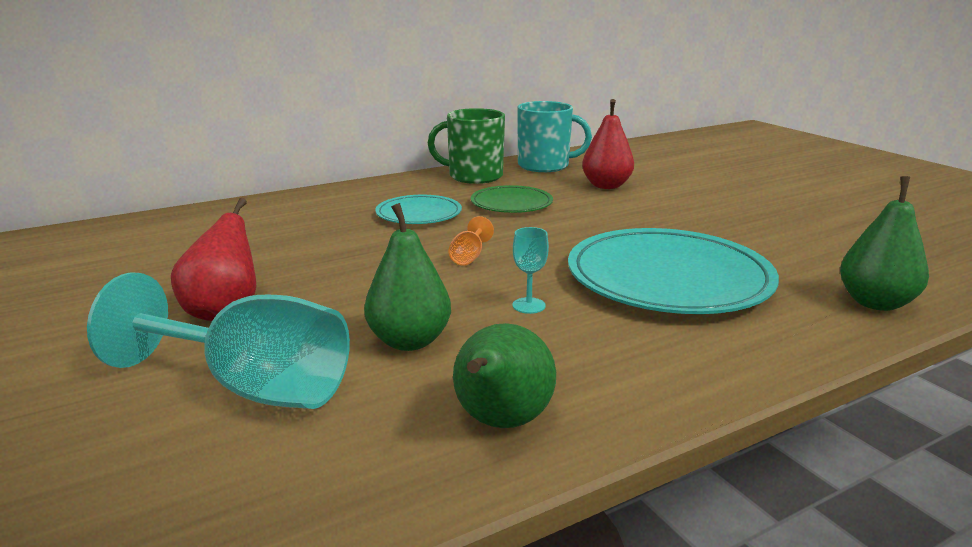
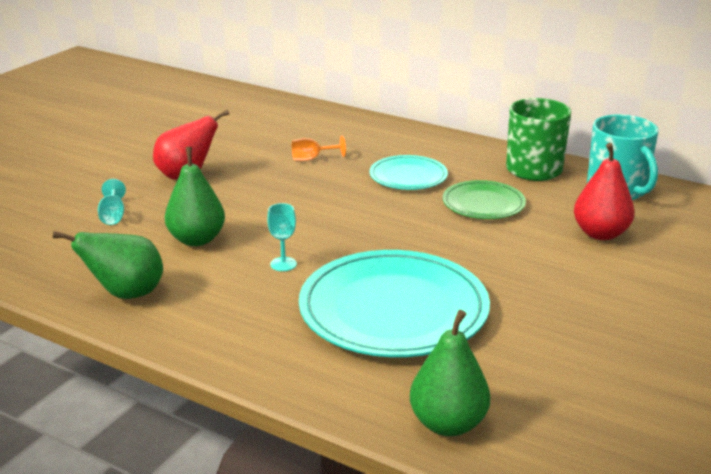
camera: 60 degrees right, 5 degrees up
(253, 387) = (113, 216): turquoise goblet -> turquoise goblet, size x0.41
(469, 257) = (345, 220): orange goblet -> orange goblet (312, 159)

